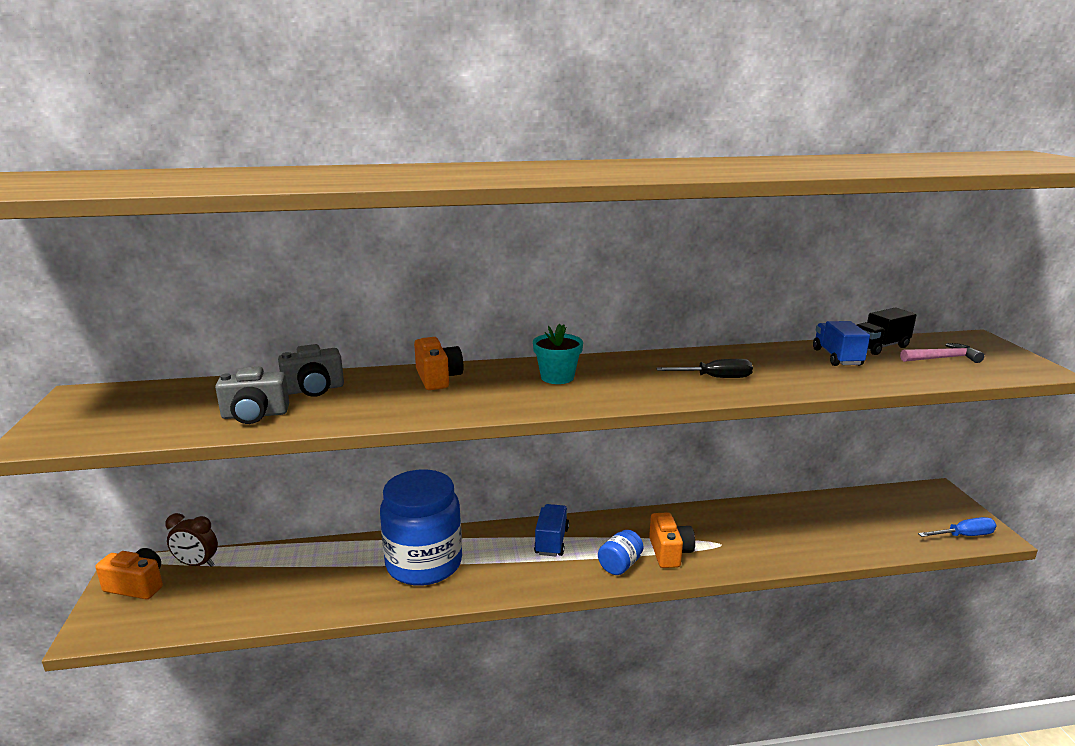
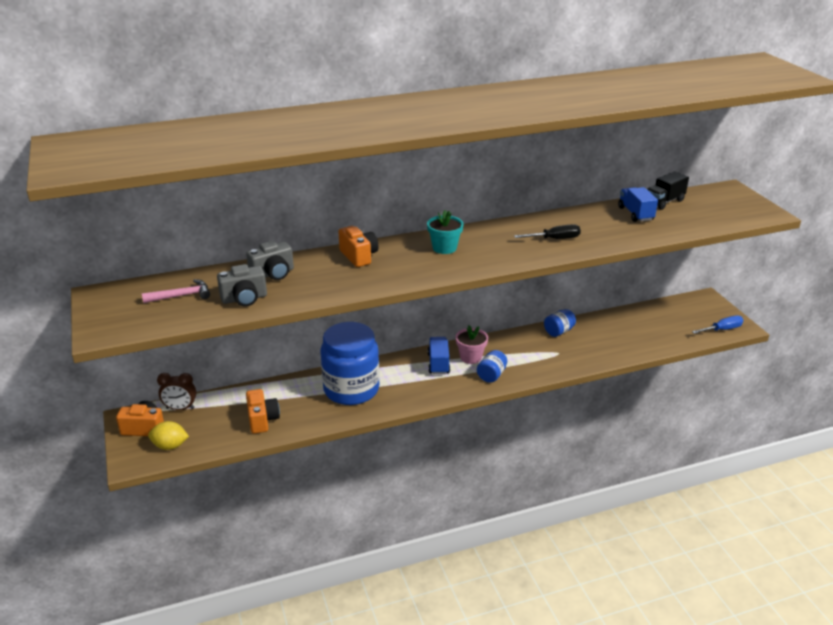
camera: 10 degrees left, 10 degrees up
(153, 615) = (170, 446): none -> yellow lemon
(597, 537) = (471, 357): none -> pink flower pot
(669, 552) = (524, 362): orange camera -> orange camera (262, 420)
(725, 515) = (558, 331): none -> blue jar
(942, 358) = (706, 209): pink hammer -> pink hammer (181, 296)

